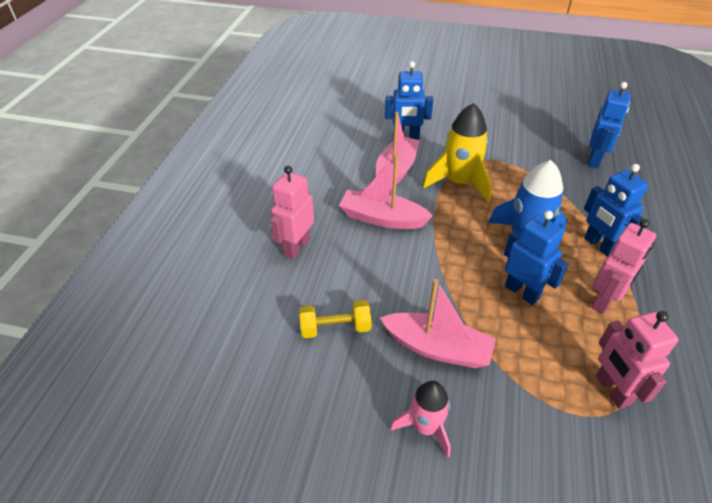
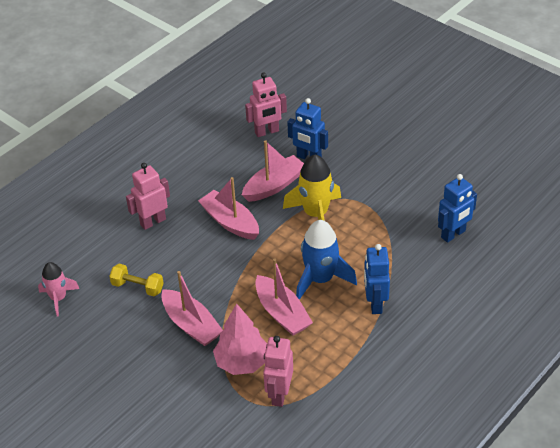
camera: 30 degrees right, 0 degrees up
(425, 427) = (146, 364): pink rocket -> pink rocket (58, 298)
(522, 292) = (282, 313): blue robot -> pink boat
(535, 369) = (242, 362): none -> pink tree
(604, 301) = (334, 342): pink robot -> pink robot (267, 132)

